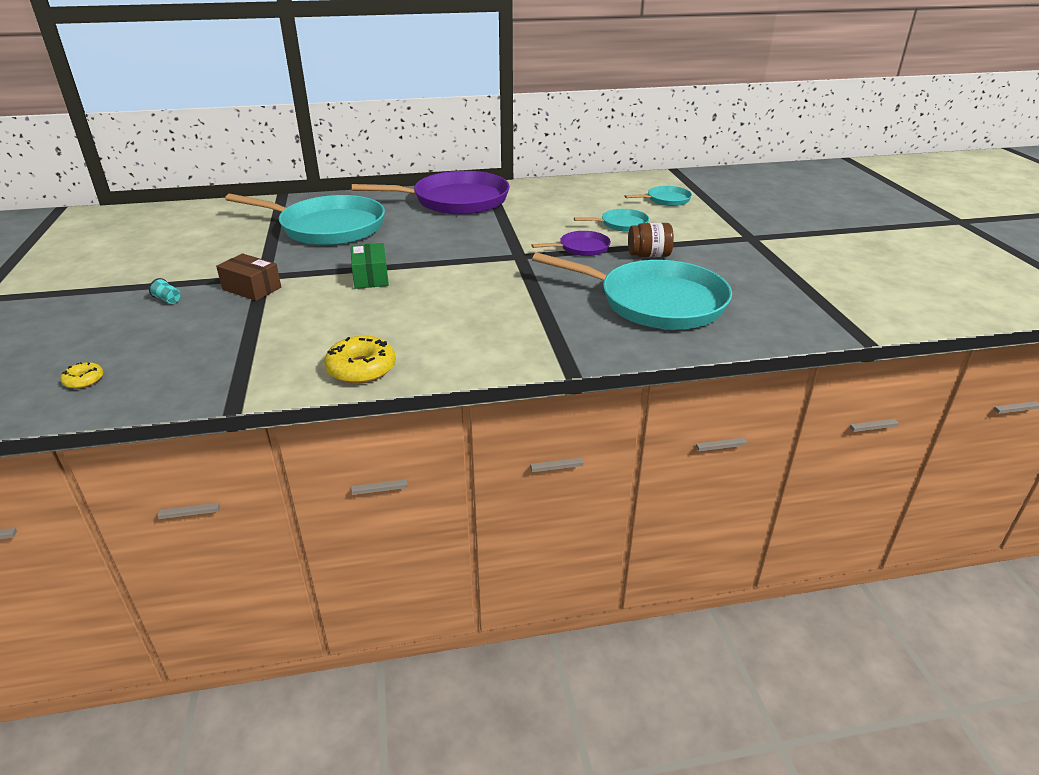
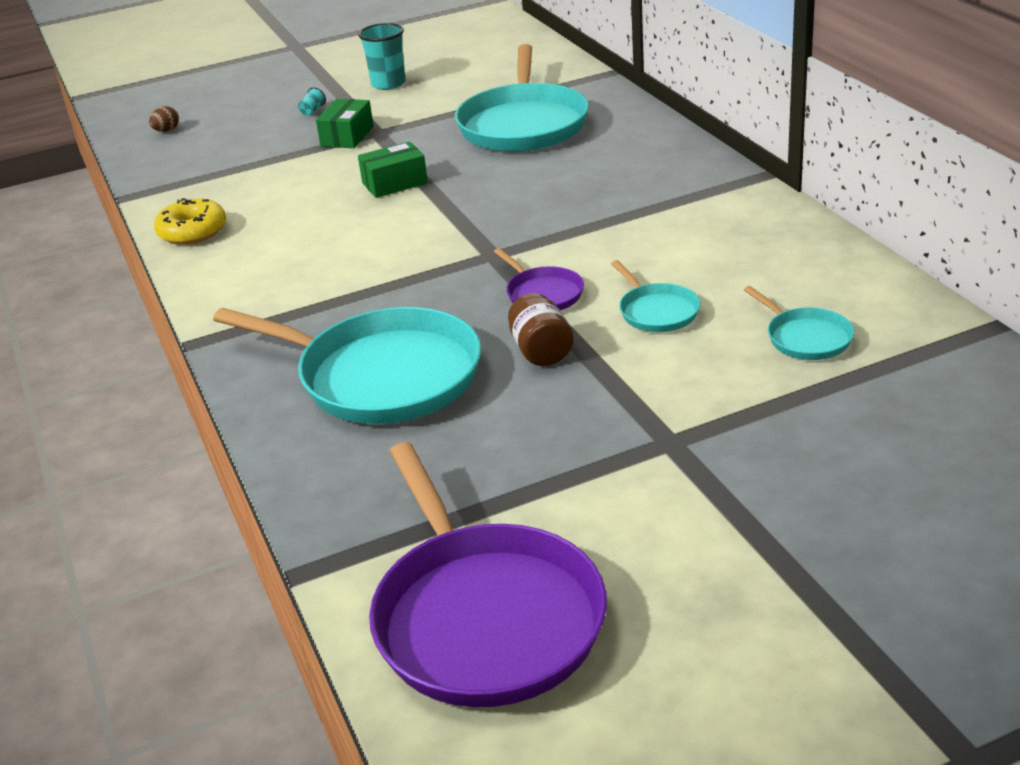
camera: 80 degrees right, 0 degrees up
(84, 380) = (167, 130): yellow donut -> brown egg
(164, 264) = (388, 84): none -> turquoise cup
(252, 288) = (347, 136): brown box -> green box
(456, 200) = (668, 172): purple pan -> purple pan (485, 618)
(656, 302) = (382, 376): turquoise pan -> turquoise pan turned 75 degrees counterclockwise

